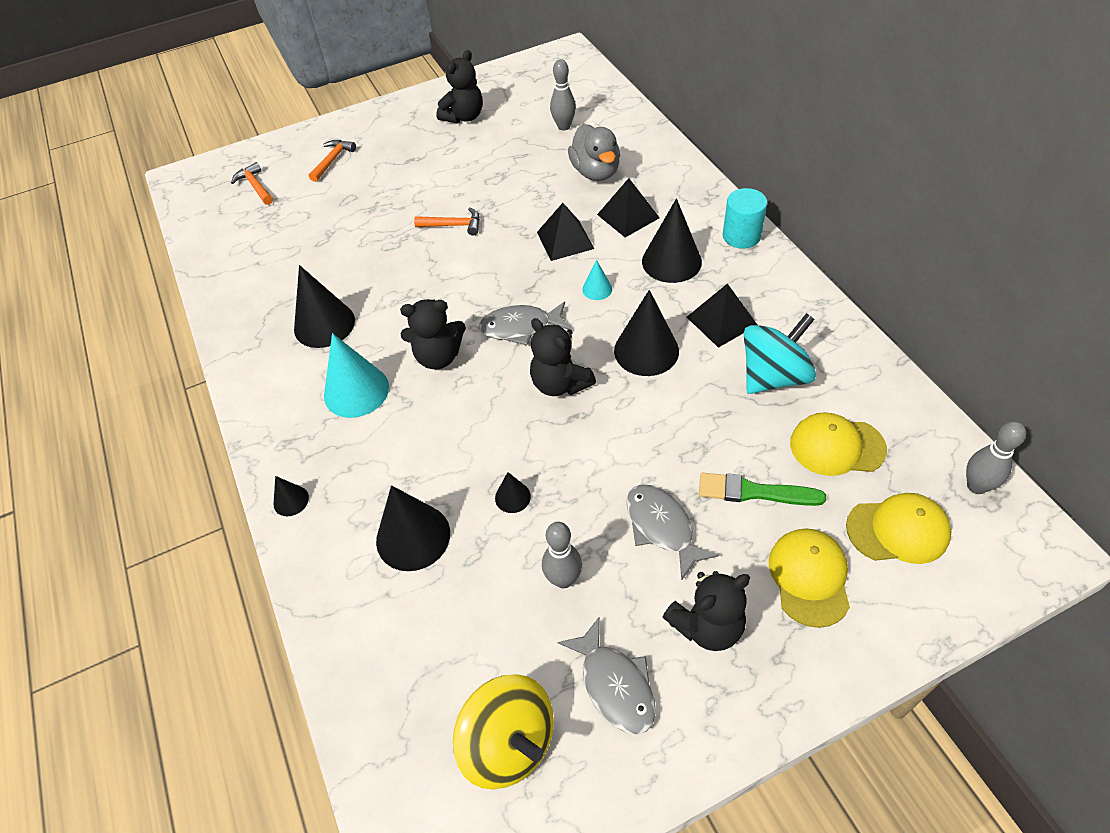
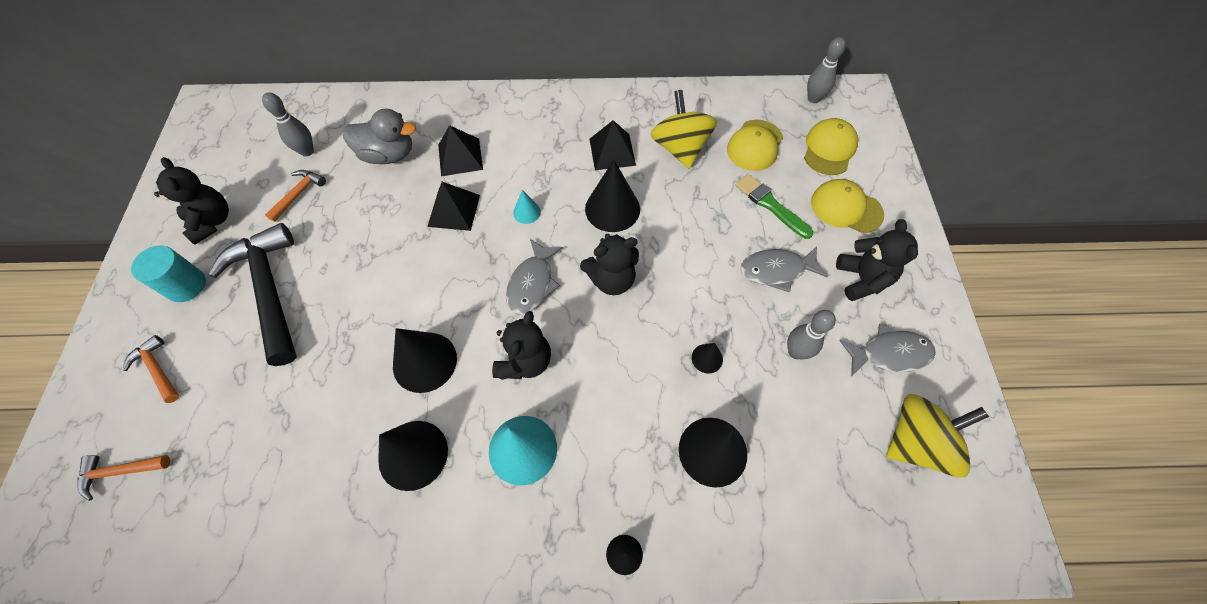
camera: 70 degrees left, 10 degrees up
(423, 177) = (270, 290): none -> black hammer
(453, 225) = (364, 288): orange hammer -> orange hammer (299, 194)
(671, 261) = (532, 153): black cone -> black cone (425, 362)
(741, 236) = (537, 101): turquoise cylinder -> turquoise cylinder (186, 285)
(754, 492) = (770, 205): green brush -> green brush turned 105 degrees clockwise
(773, 376) = (680, 148): turquoise spinning top -> yellow spinning top

